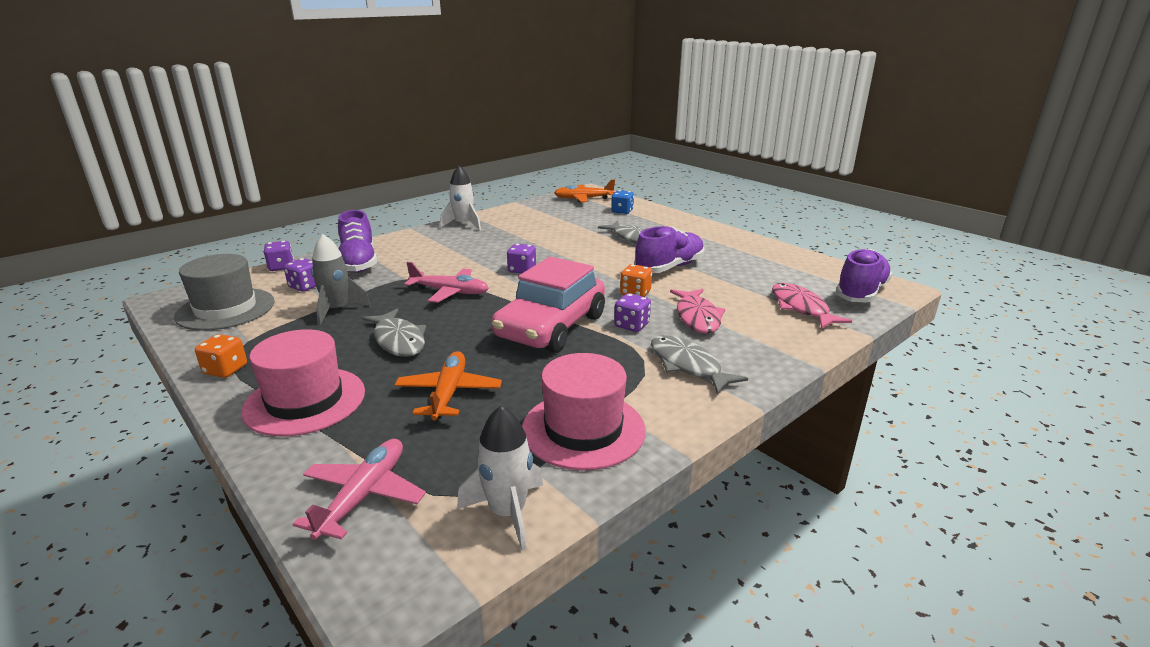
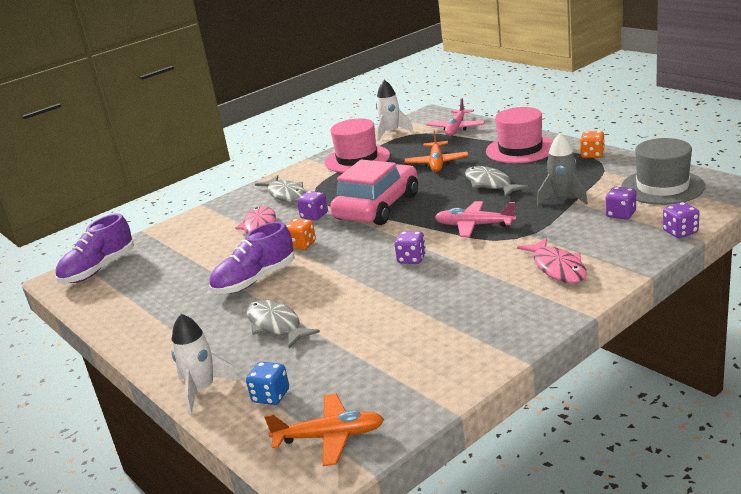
camera: 175 degrees left, 0 degrees up
(358, 262) = (599, 247): purple shoe -> none
(463, 224) = (516, 331): white rocket -> white rocket (202, 390)
(801, 308) = (168, 247): pink fish -> pink fish (557, 268)

